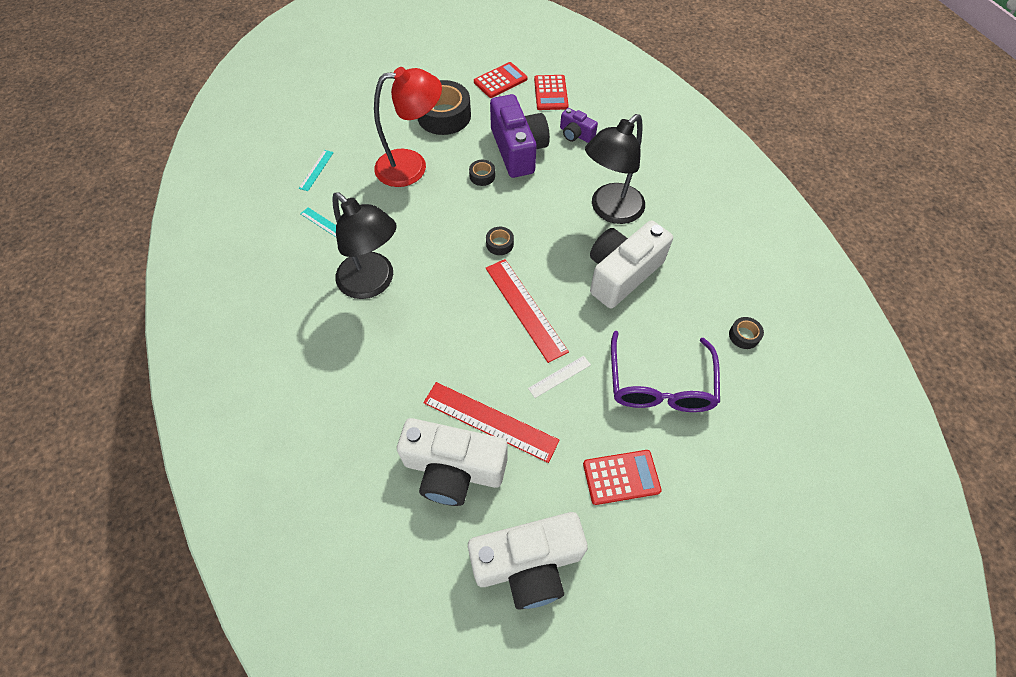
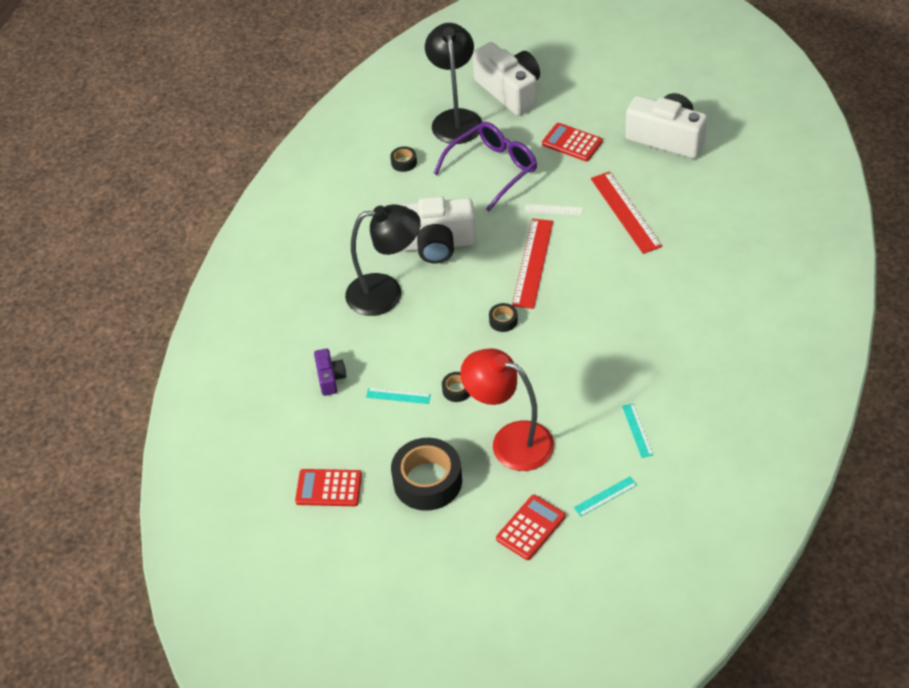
camera: 135 degrees left, 10 degrees down
(373, 283) = (634, 350): black lamp -> black lamp (456, 119)
(453, 469) = (673, 201): white camera -> white camera (510, 91)
(518, 150) = (398, 396): purple camera -> turquoise ruler
(551, 93) = (298, 438): red calculator -> red calculator (530, 527)

